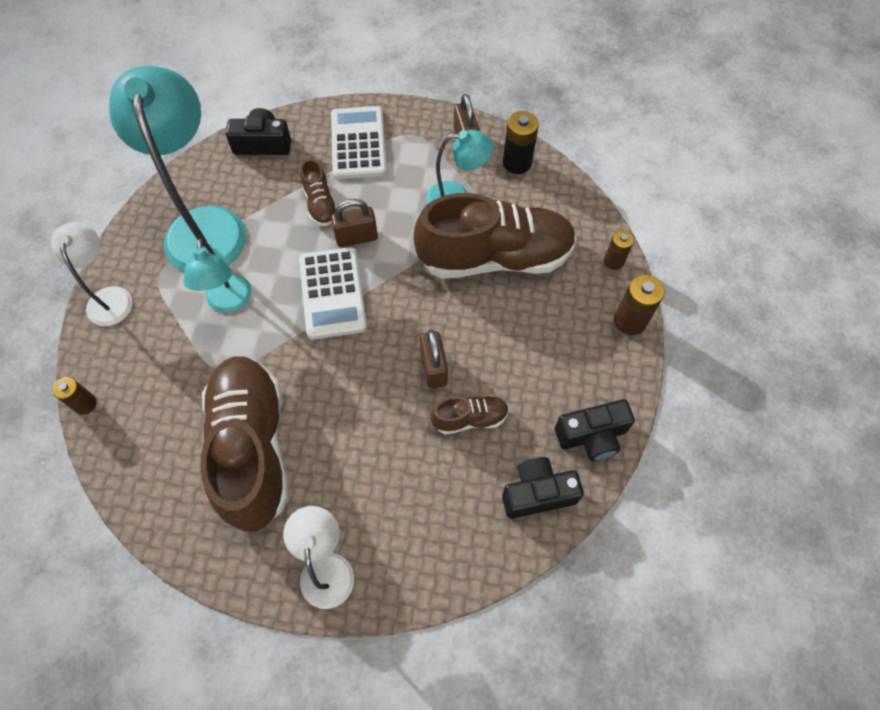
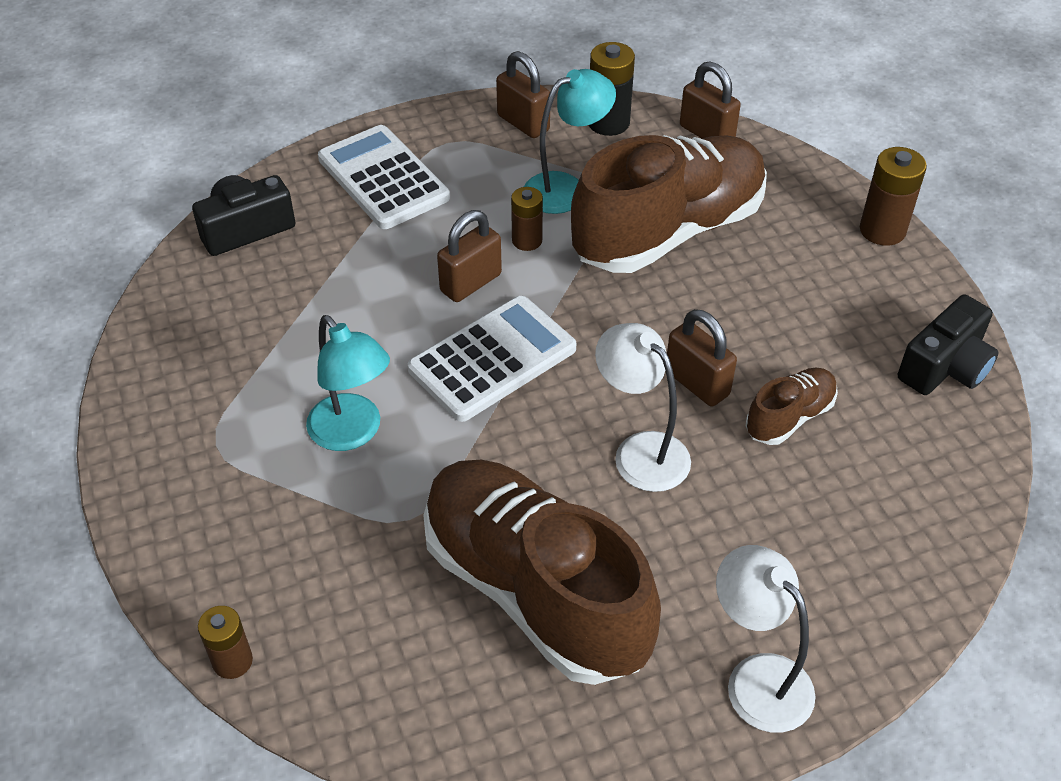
camera: 30 degrees left, 15 degrees down
(109, 297) = (160, 508): white lamp -> white lamp (640, 451)
(204, 225) = (237, 357): turquoise lamp -> none
(320, 204) = (388, 265): brown shoe -> none
(333, 293) = (492, 359): white calculator -> white calculator turned 90 degrees counterclockwise
(537, 493) = (938, 457): black camera -> none
(572, 198) = (706, 133): none -> brown padlock
(614, 261) = (810, 178): brown battery -> brown battery (527, 240)

